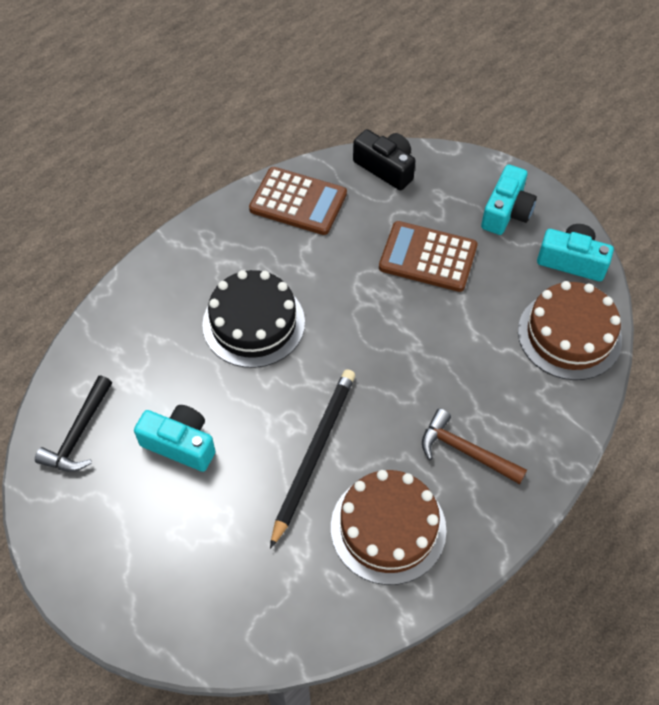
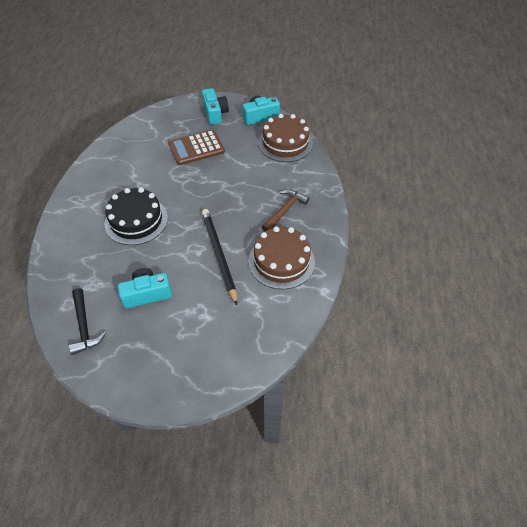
camera: 40 degrees left, 5 degrees down
(298, 202) = (111, 159): brown calculator -> none
(385, 168) = (142, 124): black camera -> none
(465, 451) = (285, 210): brown hammer -> brown hammer turned 135 degrees clockwise

